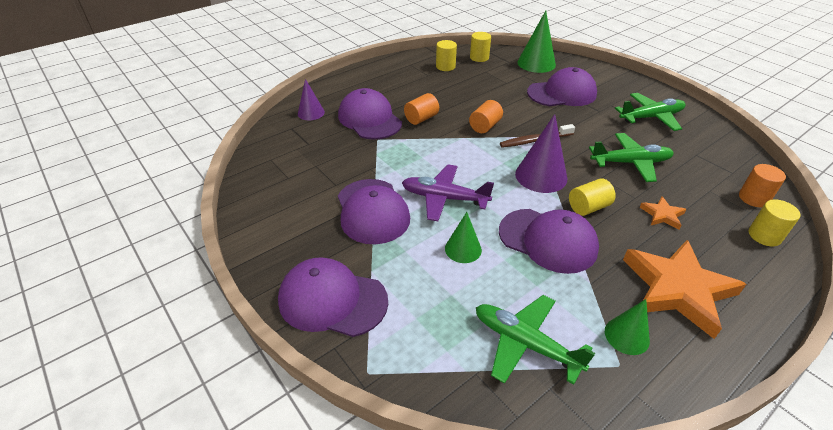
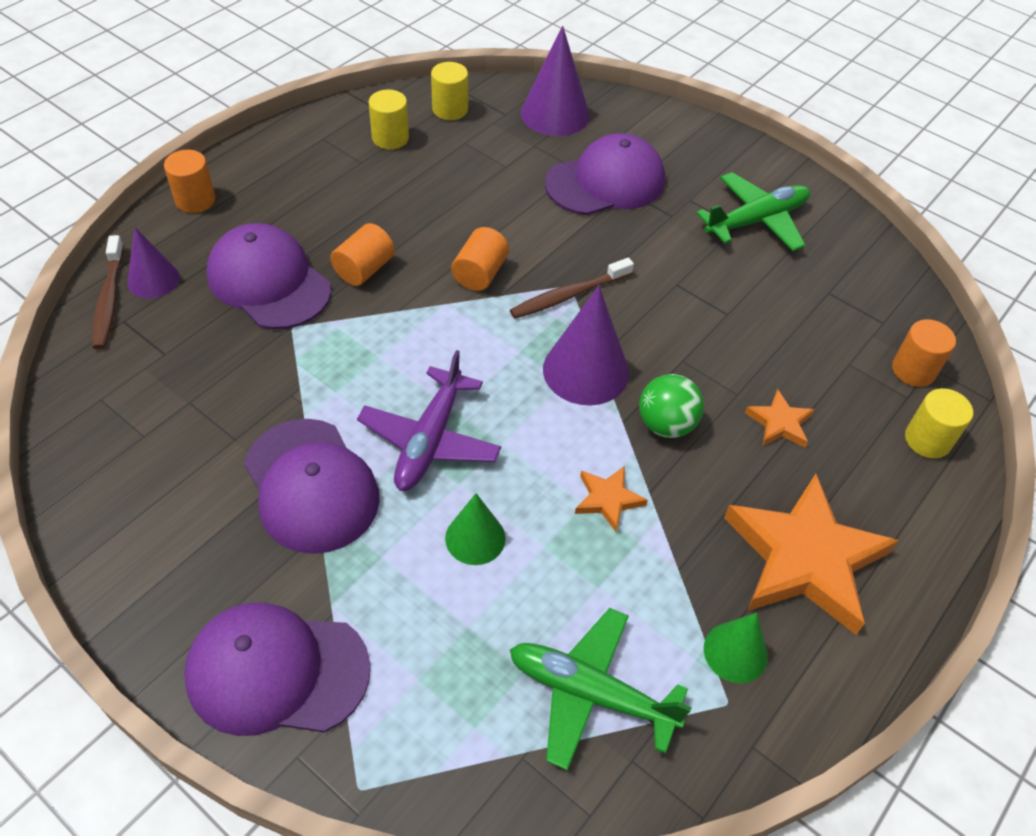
camera: 15 degrees left, 10 degrees up
(286, 119) = (109, 299): none -> brown toothbrush
(340, 83) = (195, 200): none -> orange cylinder
(444, 198) = (430, 440): purple plane -> purple plane turned 75 degrees counterclockwise
(536, 63) = (555, 114): green cone -> purple cone
(548, 240) = (608, 499): purple cap -> orange star
(588, 207) = (666, 424): yellow cylinder -> green ball
(630, 163) = (727, 323): green plane -> none

